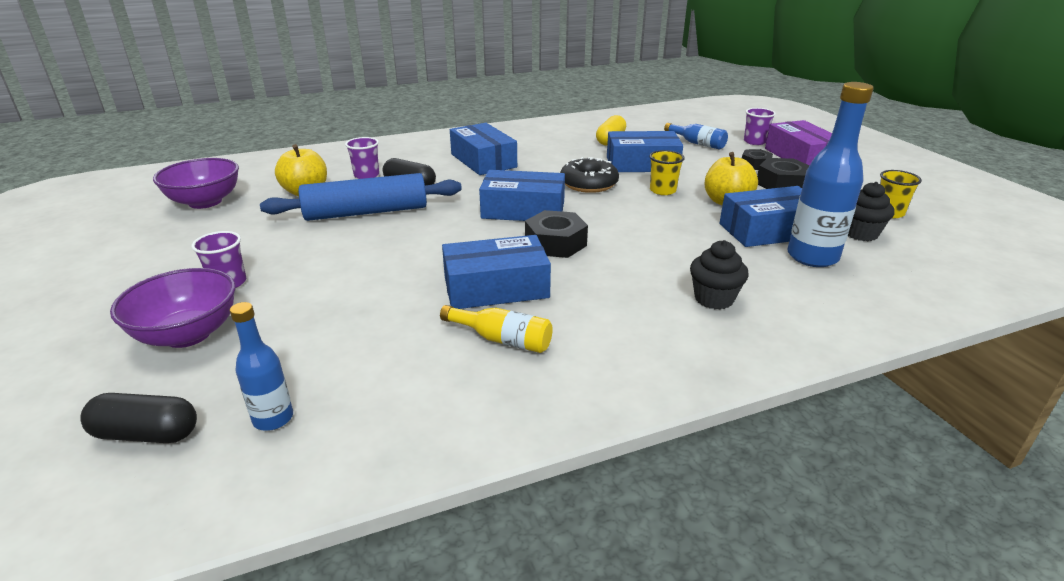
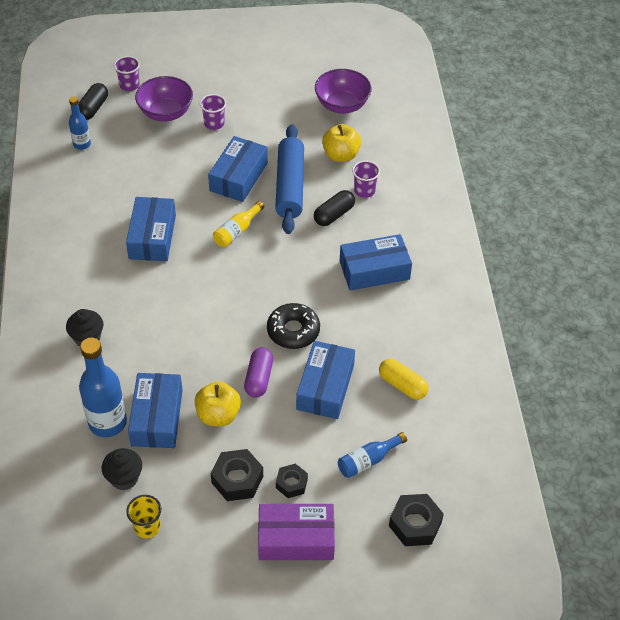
camera: 105 degrees right, 20 degrees up
(502, 339) = (98, 229): yellow bottle -> yellow bottle (237, 231)
(523, 210) = (257, 274): blue box -> blue box (238, 177)
(555, 243) = (196, 280): black nut -> black nut (415, 524)
(662, 190) = (259, 378): yellow cup -> purple capsule
(754, 142) = (356, 520): purple cup -> purple cup (129, 85)

